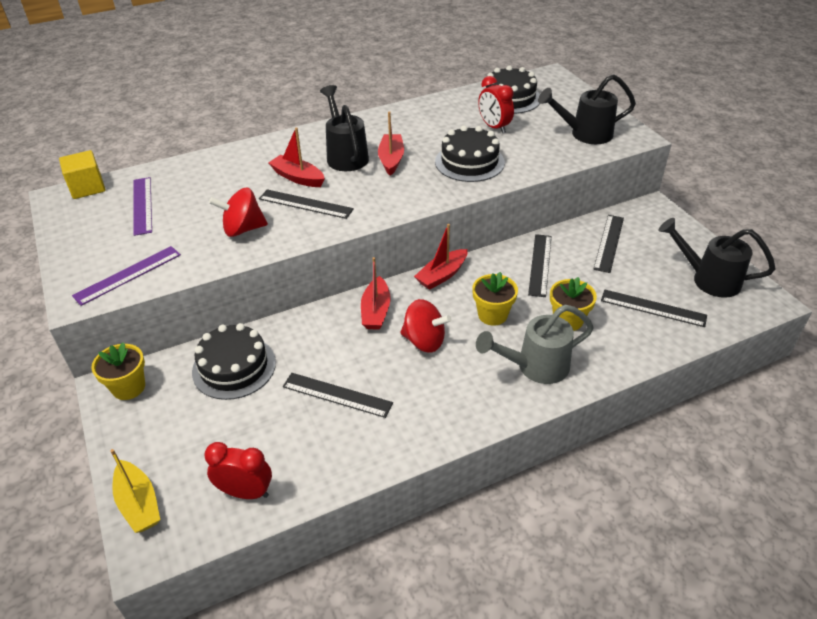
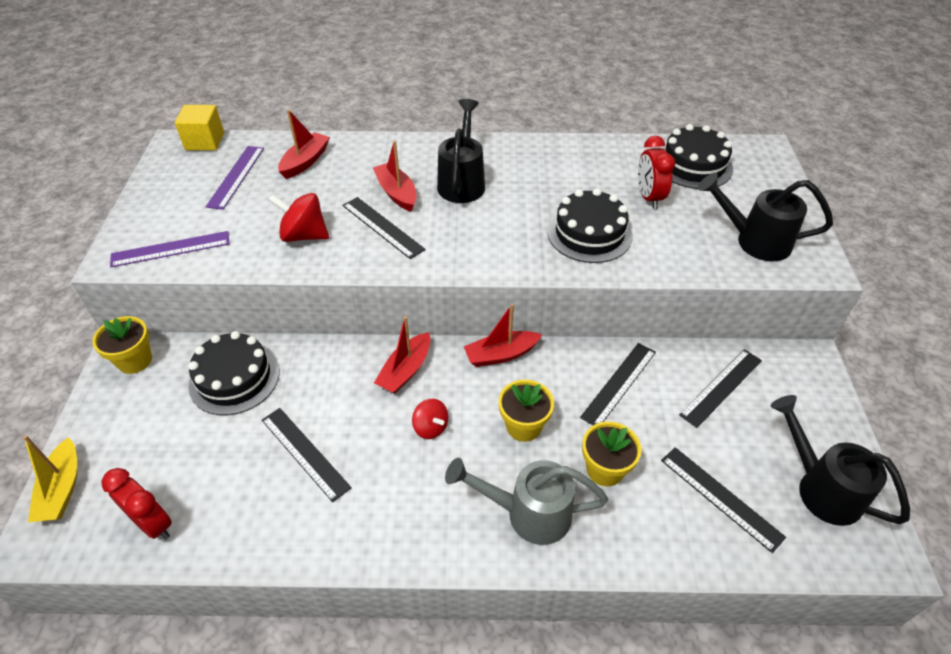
camera: 25 degrees right, 5 degrees up
(391, 159) = (506, 202): red boat -> red boat (305, 162)
(424, 341) = (430, 427): red spinning top -> red spinning top, size x0.64

